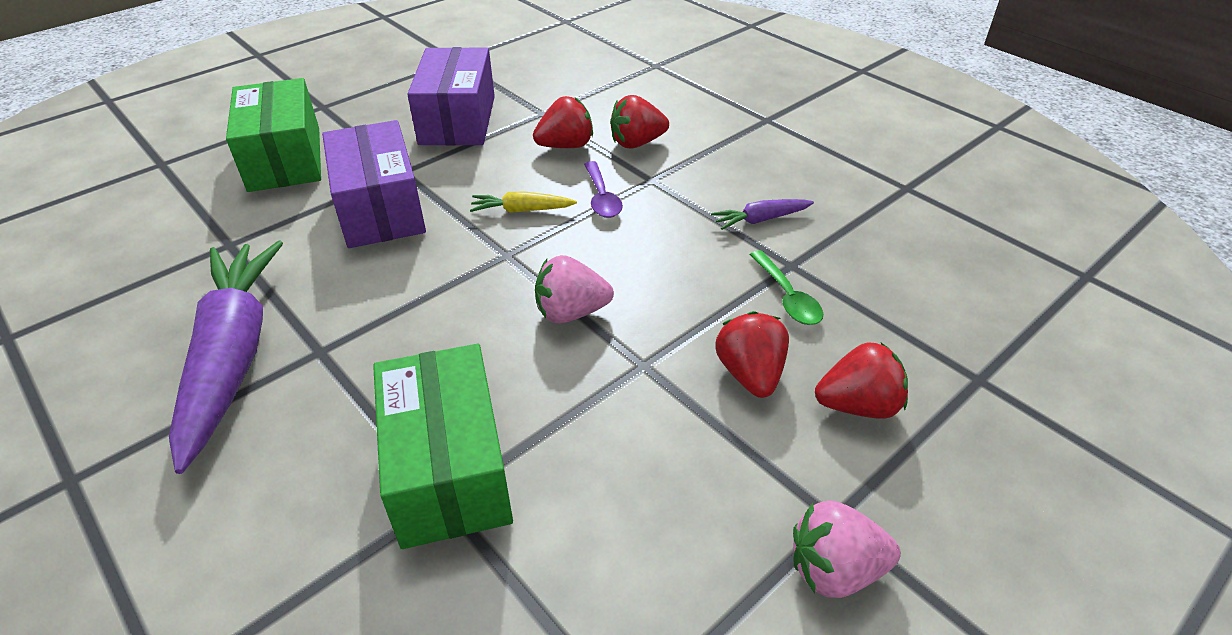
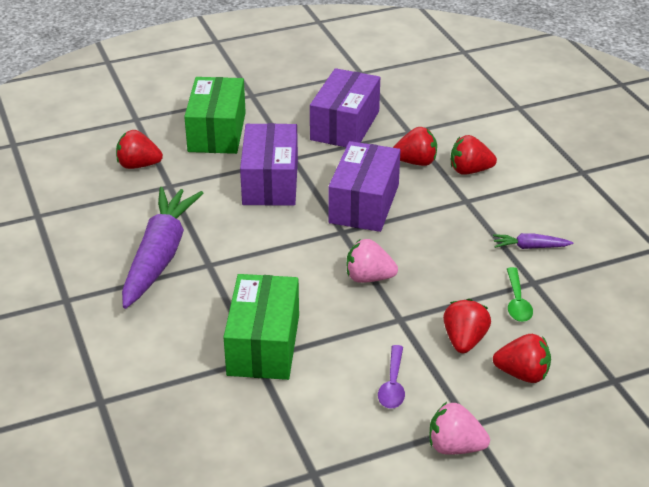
camera: 20 degrees right, 5 degrees down
(174, 225) = (138, 165): none -> red strawberry
(521, 210) = (364, 204): yellow carrot -> purple box
(601, 197) = (424, 206): purple spoon -> purple spoon (393, 384)

